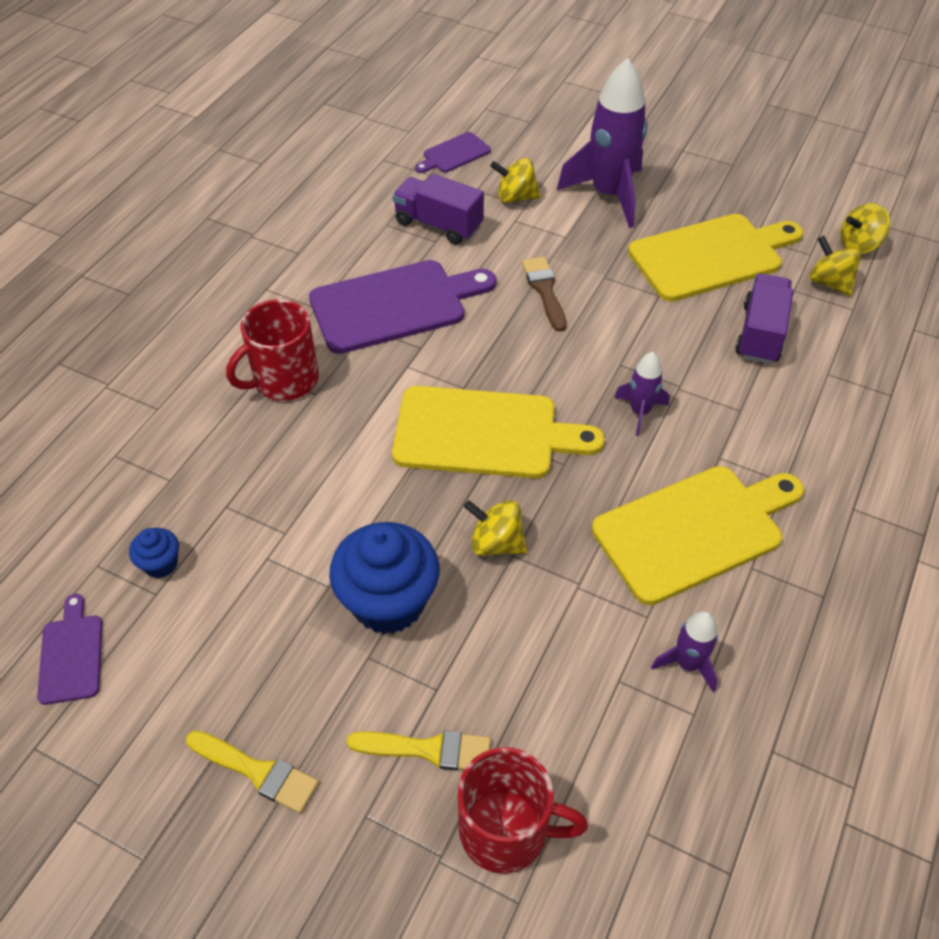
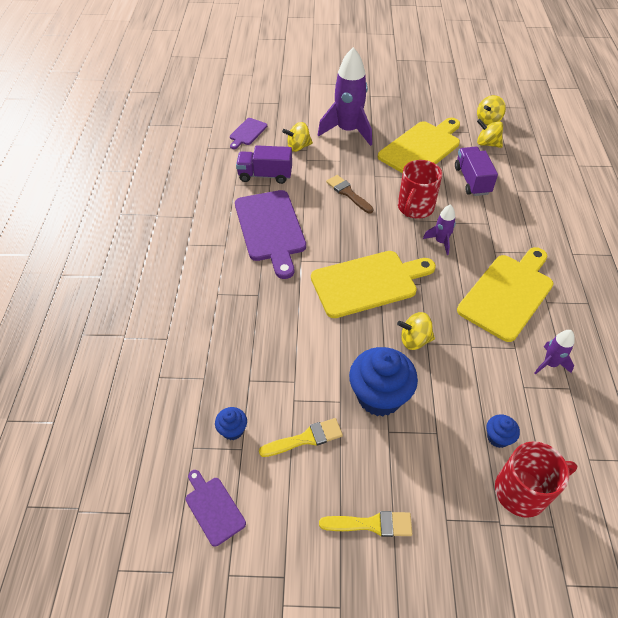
camera: 25 degrees left, 0 degrees up
(284, 380) = (234, 293): red mug -> red mug (415, 208)
(394, 305) = (270, 229): purple cutting board -> purple cutting board turned 120 degrees clockwise
(428, 749) = (454, 467): yellow brush -> yellow brush (305, 438)
(524, 736) = (498, 437): none -> blue cupcake

